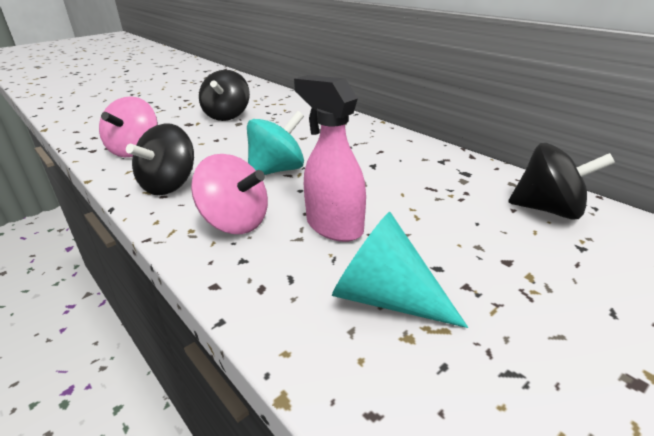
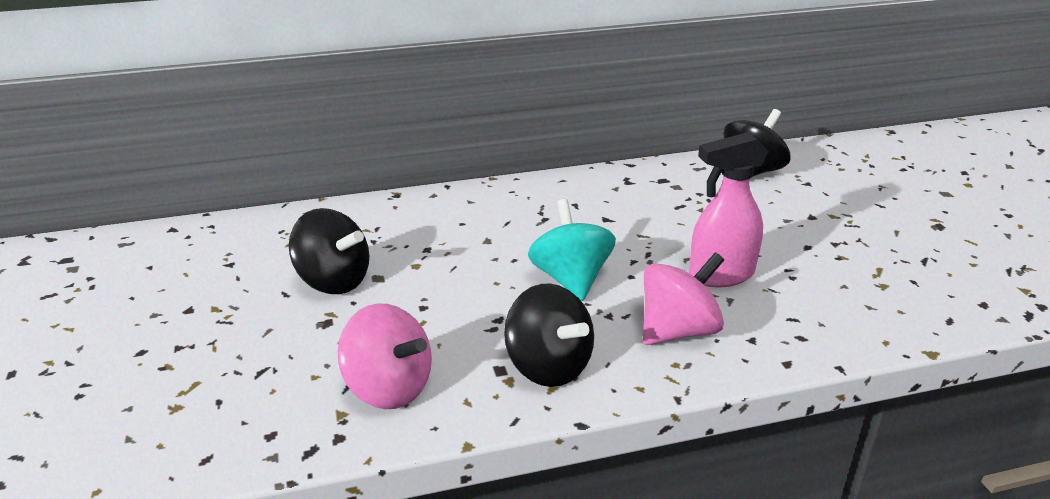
camera: 65 degrees left, 0 degrees up
(385, 297) = (837, 280): turquoise cone -> none

